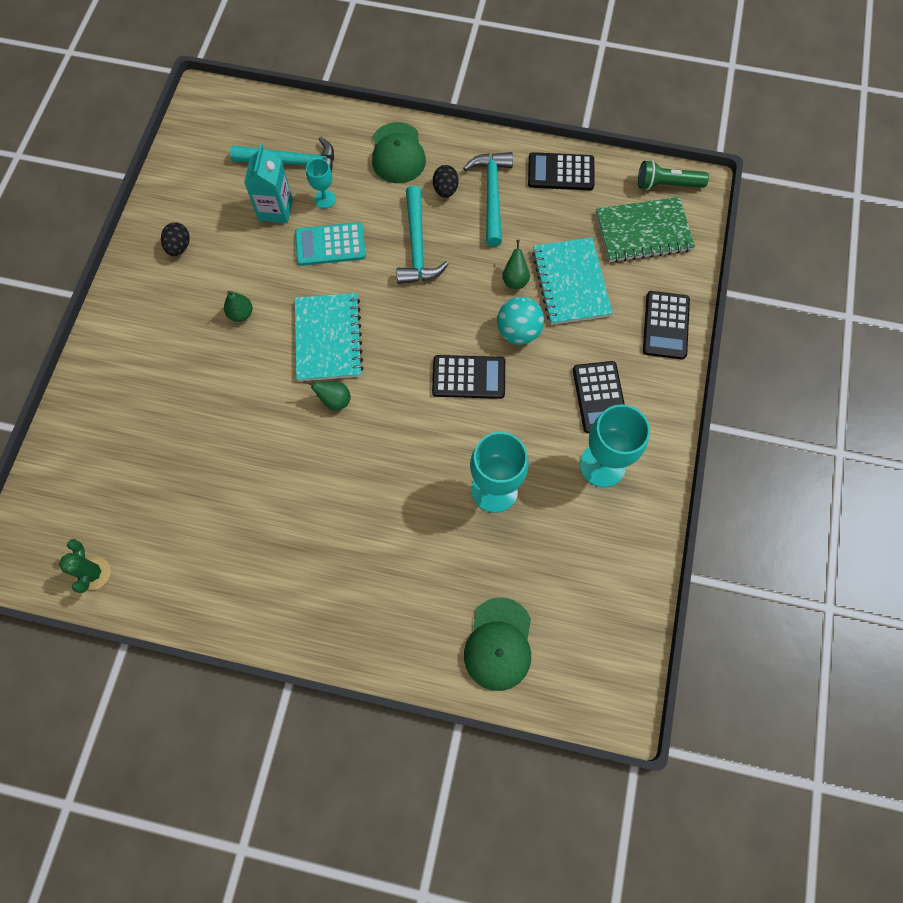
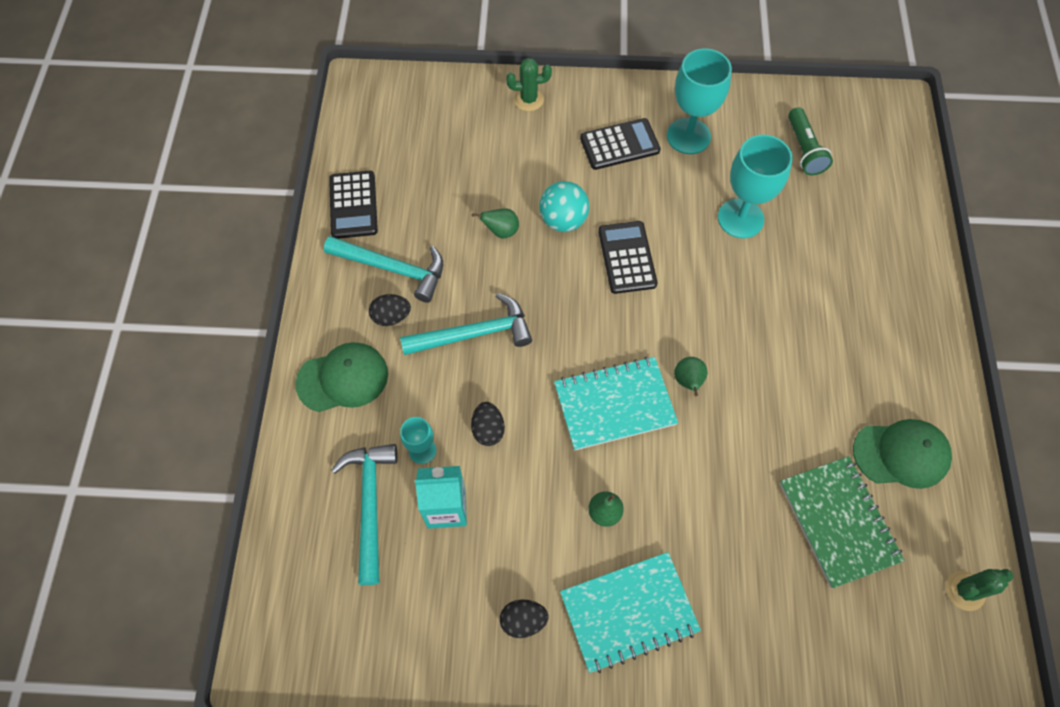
camera: 100 degrees left, 5 degrees down
(330, 245) = (488, 429): turquoise calculator -> black egg
(491, 195) = (393, 268): turquoise hammer -> turquoise hammer turned 150 degrees counterclockwise
(499, 644) = (882, 196): green cap -> green cap (901, 454)
(571, 283) = (495, 181): turquoise notebook -> turquoise notebook (628, 612)
(643, 232) = (422, 125): green notebook -> green notebook (838, 522)
(665, 325) = (529, 99): black calculator -> green cactus
(667, 184) = (359, 109): green flashlight -> green flashlight (804, 150)

